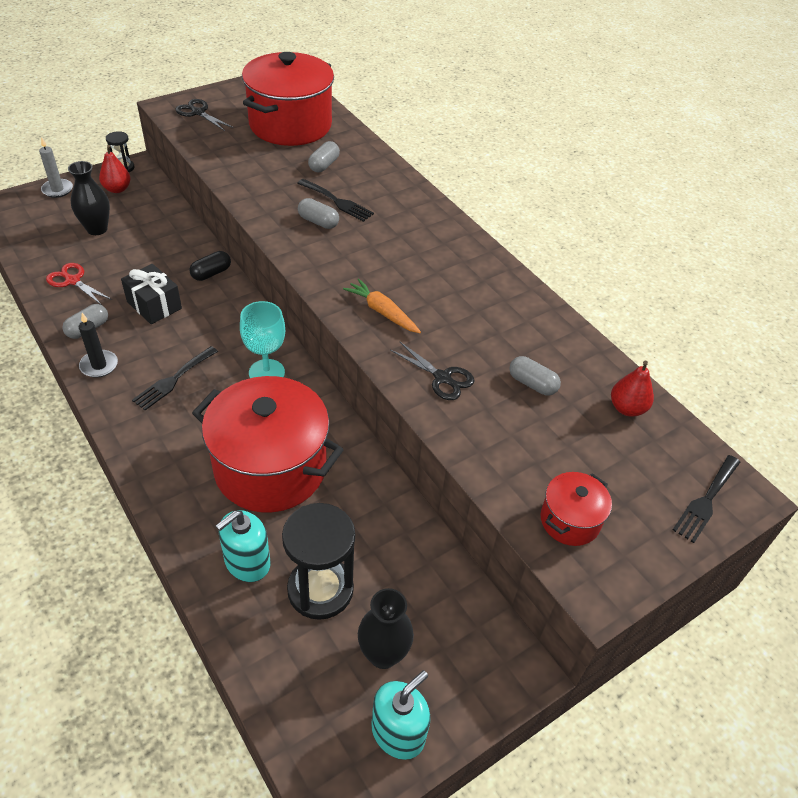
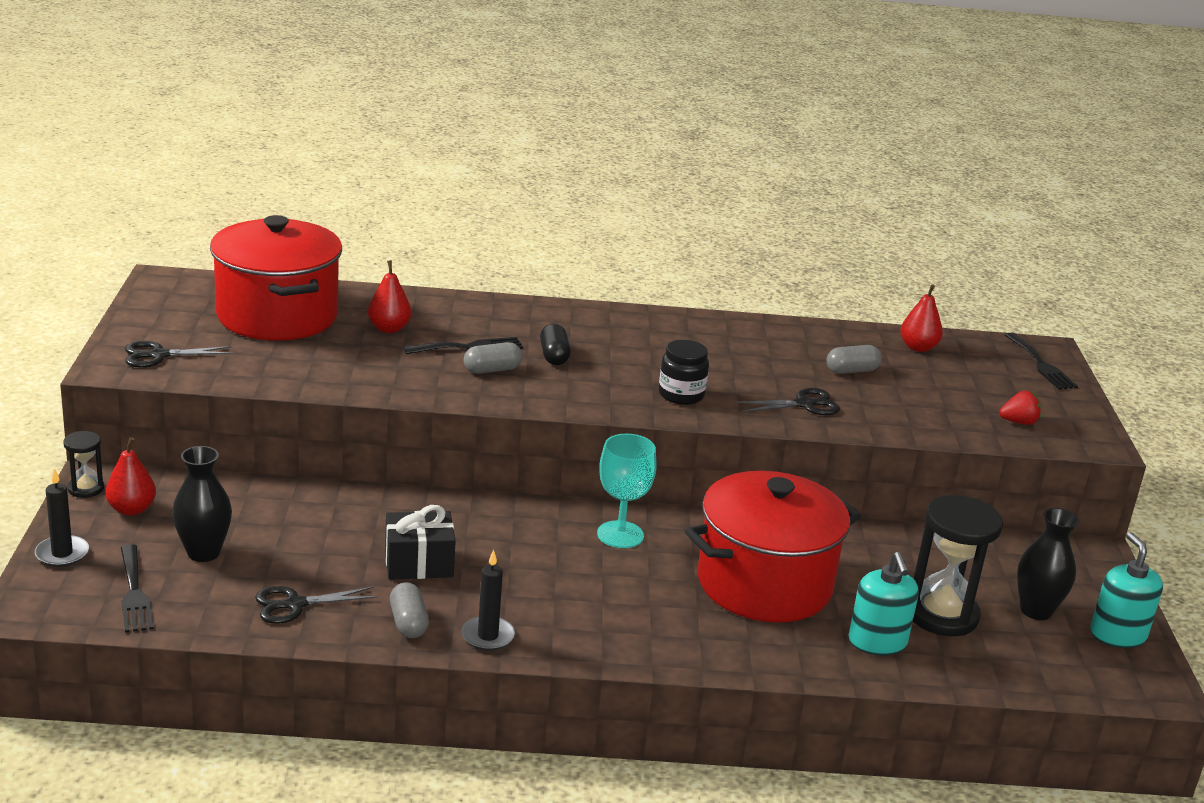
camera: 55 degrees left, 20 degrees down
(57, 190) = (62, 554): grey candle -> black candle
(72, 280) = (294, 604): red scissors -> black scissors
(173, 380) = (569, 595): black fork -> black fork (134, 593)
(211, 273) = (406, 506): black capsule -> black capsule (554, 356)
(324, 165) = (389, 328): grey capsule -> red pear
(382, 312) = (681, 395): orange carrot -> black jar
(570, 520) = (1018, 422): red pot -> red strawberry

